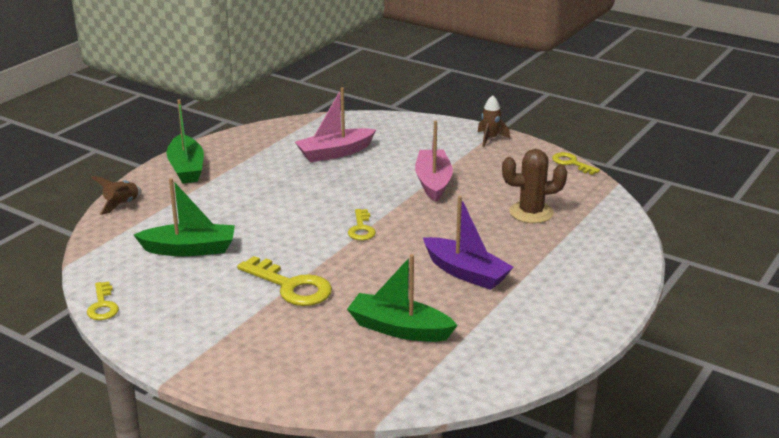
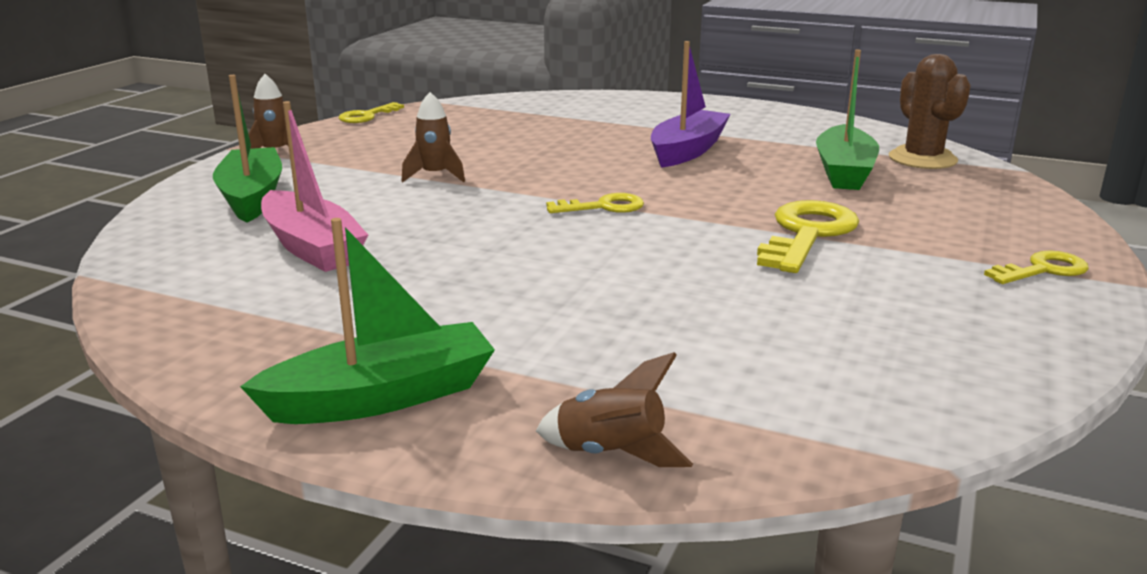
camera: 100 degrees left, 5 degrees down
(103, 305) = (1032, 378): yellow key -> yellow key (1042, 270)
(189, 249) = (761, 328): green boat -> green boat (252, 197)
(433, 183) = (435, 176): pink boat -> brown rocket
(531, 213) = (515, 129): brown cactus -> brown cactus (922, 159)

